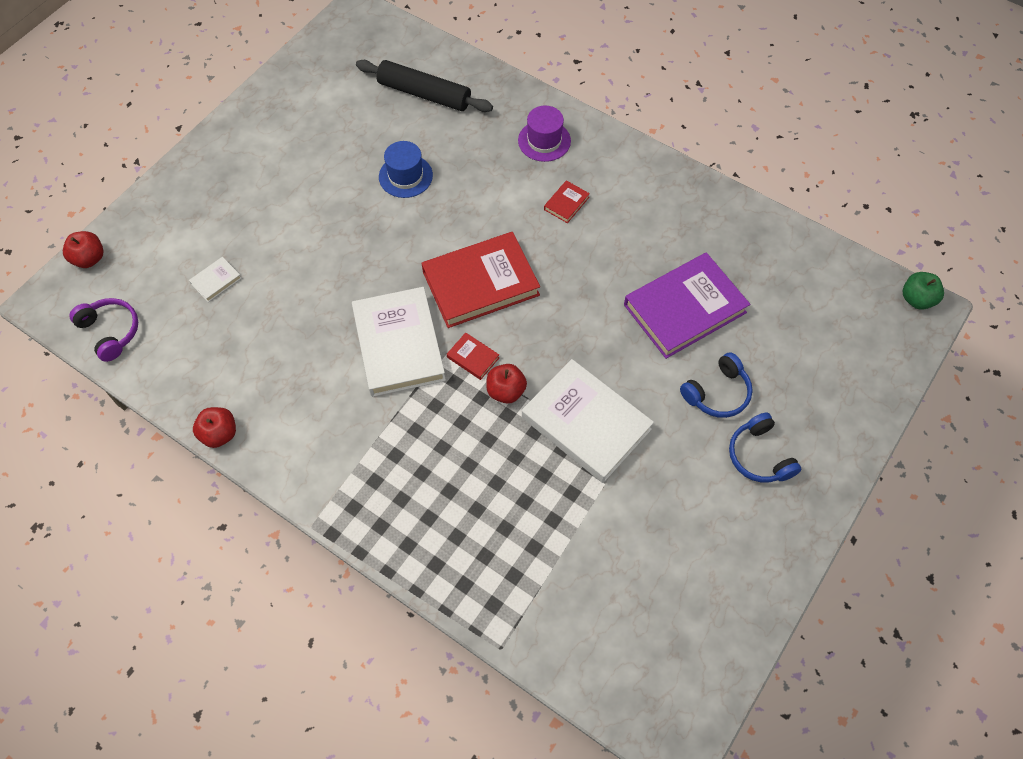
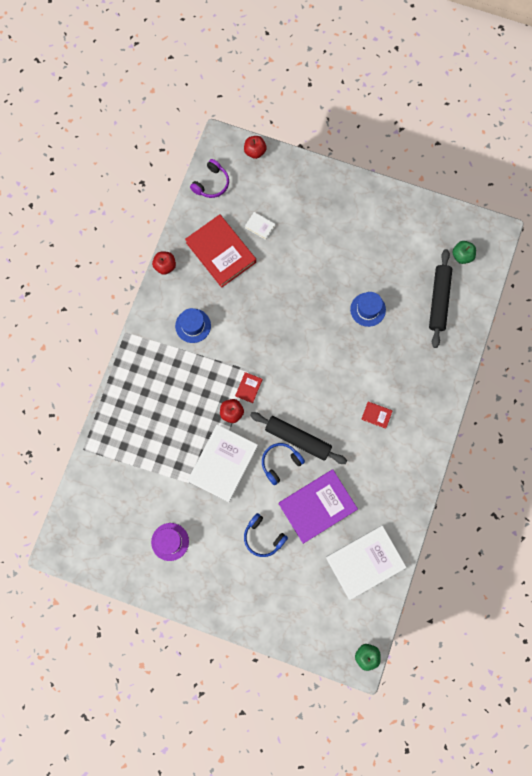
camera: 75 degrees right, 15 degrees up
(340, 415) = (193, 325): none -> blue hat
(371, 55) = (462, 256): none -> green apple
(399, 345) = (246, 343): white book -> white book (365, 562)
(480, 283) = (301, 378): red book -> red book (221, 252)
(544, 141) = (423, 388): purple hat -> purple hat (170, 541)
(574, 310) = (298, 439): none -> black rolling pin
(685, 309) = (317, 506): purple book -> purple book turned 75 degrees counterclockwise
(759, 456) = (228, 569): blue headphones -> blue headphones (280, 463)

